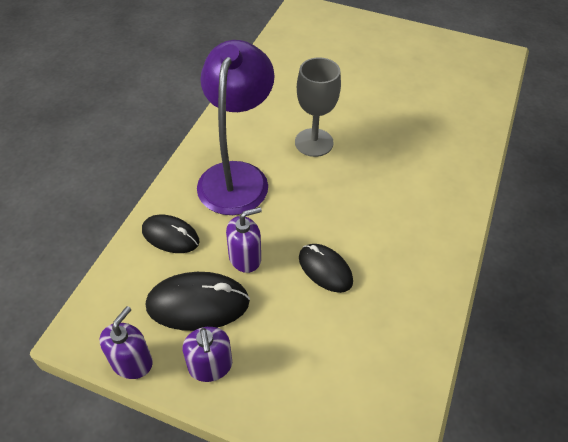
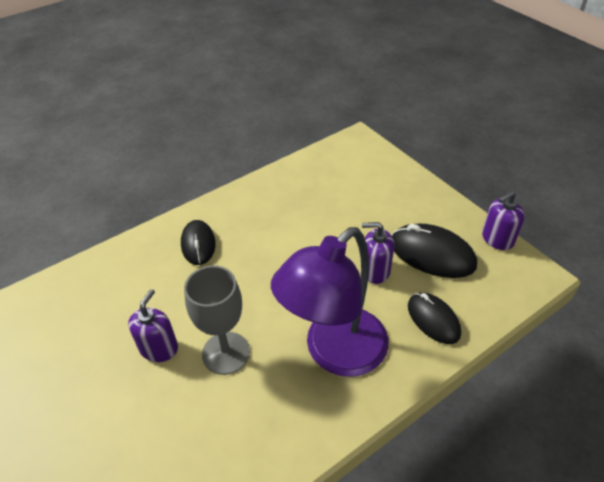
camera: 145 degrees left, 5 degrees down
(210, 366) = (440, 215): purple soap dispenser -> purple soap dispenser (159, 348)
(325, 269) = (318, 235): black mouse -> black mouse (198, 244)

